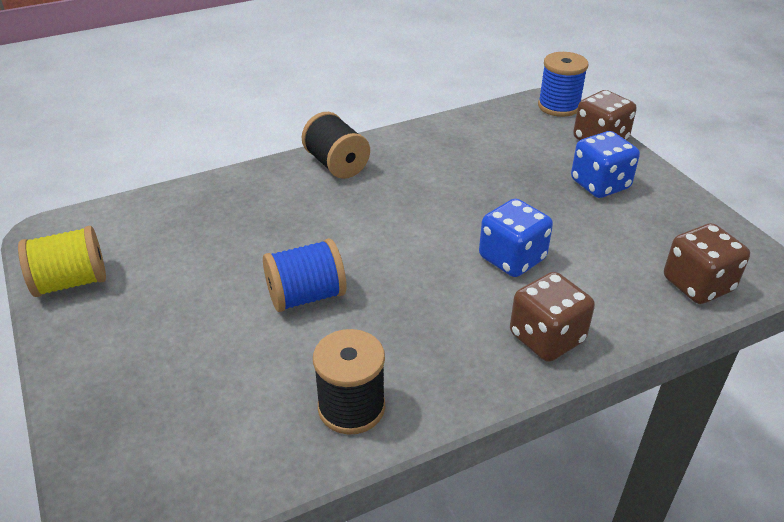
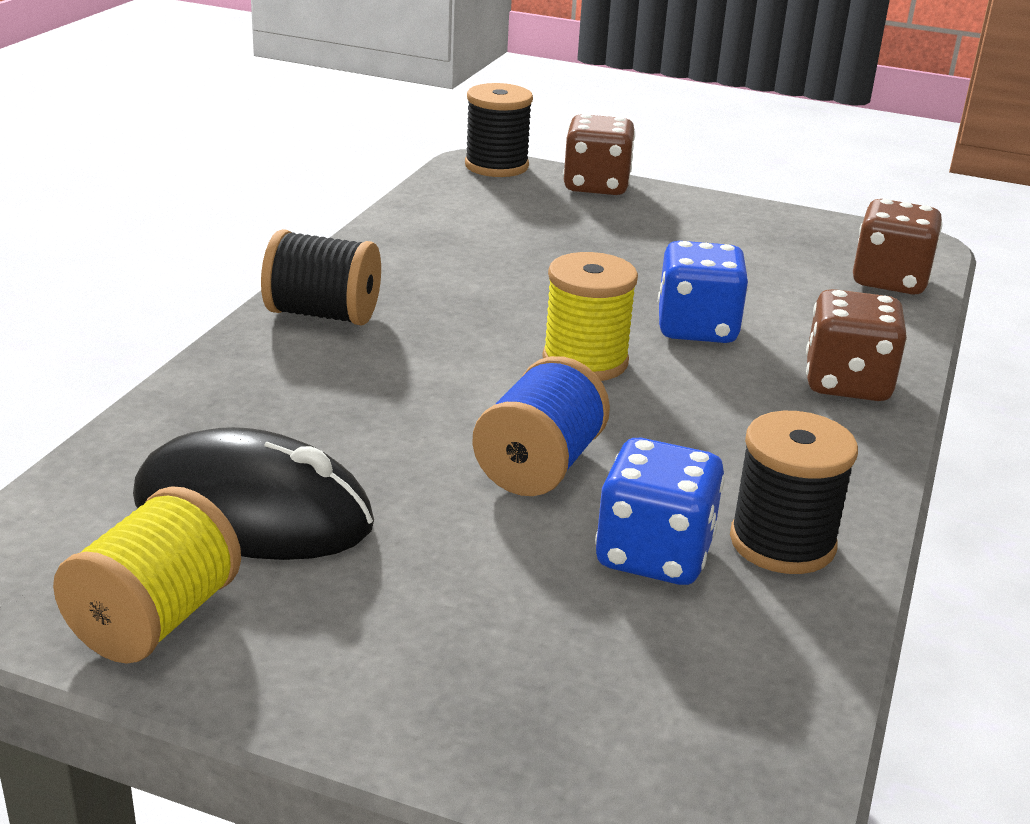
camera: 45 degrees left, 10 degrees down
(166, 253) = (253, 512): none -> black mouse
(418, 249) = (585, 361): none -> yellow spool
(558, 106) = (496, 166): blue spool -> black spool
(600, 184) = (665, 227): blue dice -> blue dice (654, 555)

